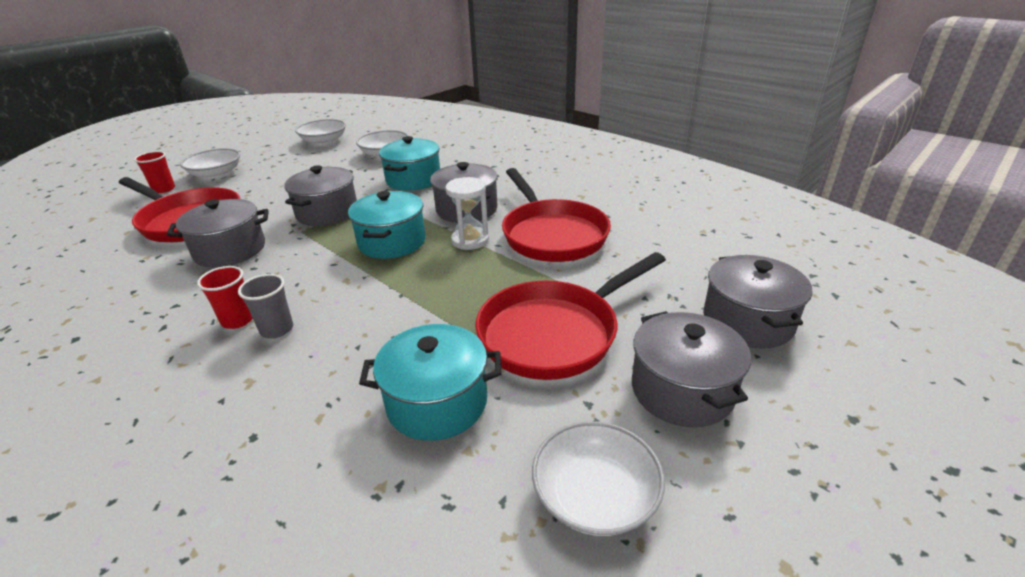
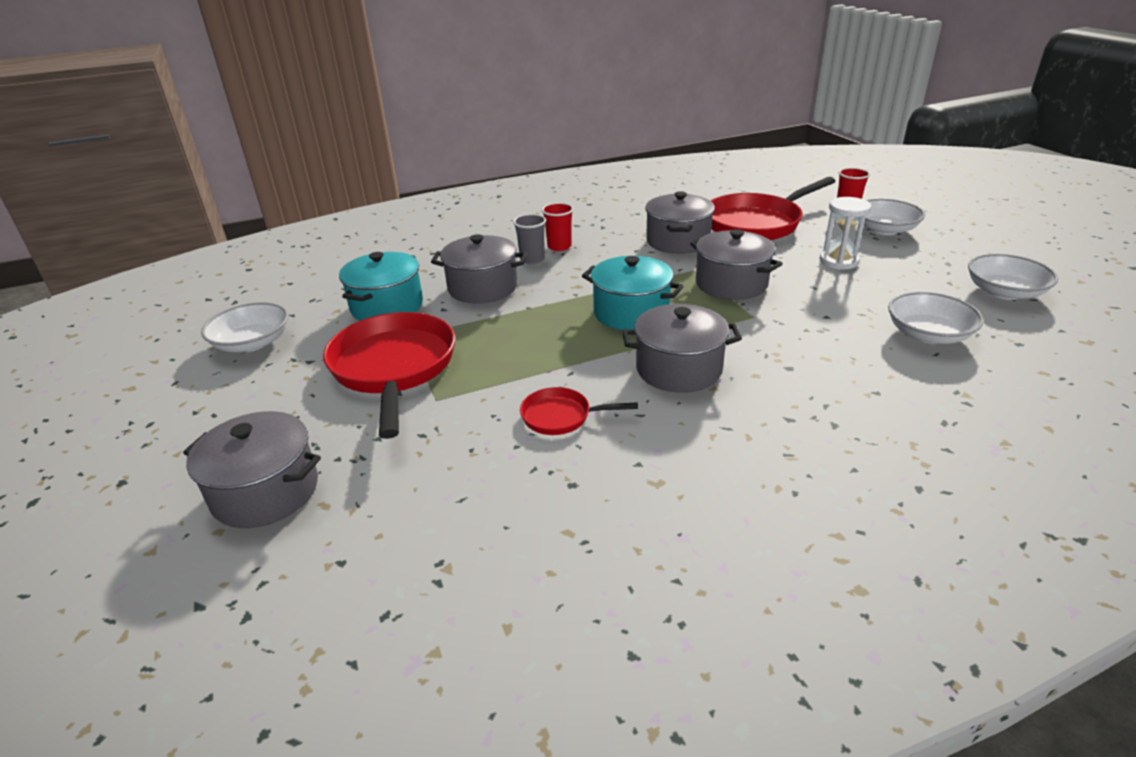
camera: 115 degrees right, 0 degrees up
(413, 180) = (805, 345): turquoise pot -> none
(470, 240) = (596, 357): white hourglass -> white hourglass (839, 261)
(551, 234) = (561, 416): red pan -> red pan, size x0.48
(682, 390) = (262, 407): grey pot -> grey pot (482, 288)

